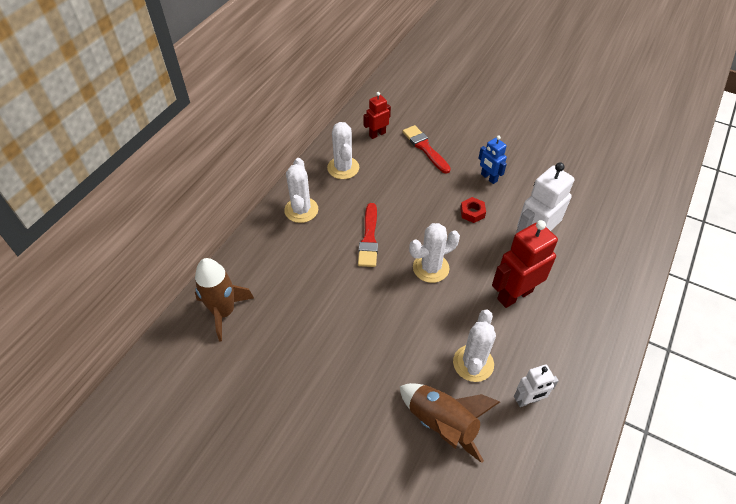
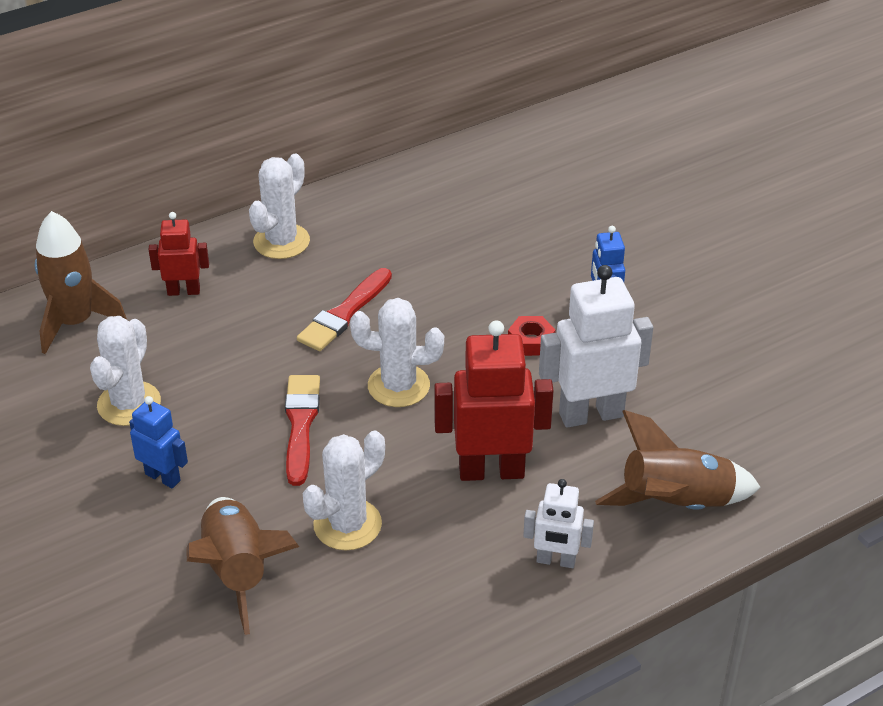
camera: 30 degrees right, 10 degrees down
(343, 168) = (390, 210): white cactus -> white cactus (129, 404)
(354, 386) = (163, 477): none -> blue robot
(377, 134) = (483, 183): red robot -> red robot (184, 291)
(425, 148) = (540, 228): red brush -> red brush (301, 424)
(528, 400) = (382, 602): white robot -> white robot (556, 561)
(608, 270) = (676, 503): none -> brown rocket

